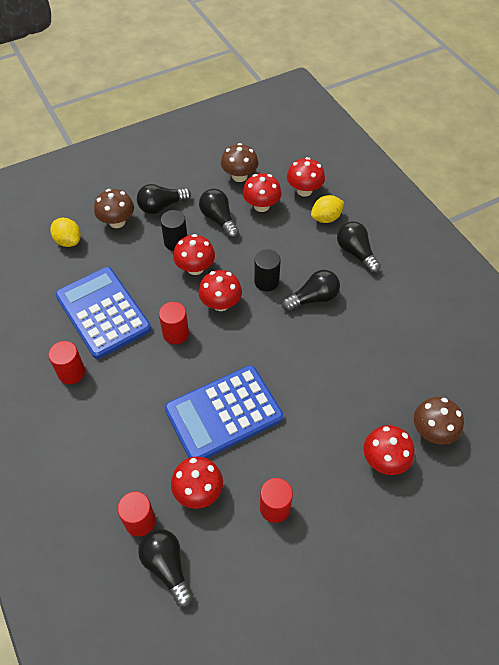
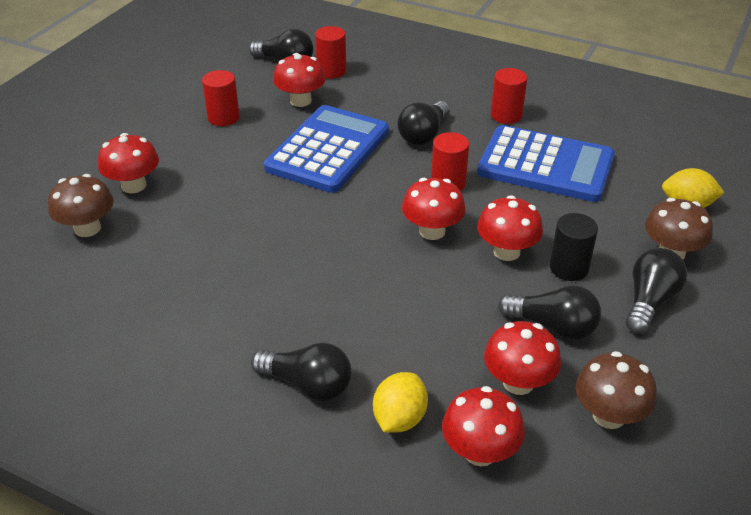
camera: 145 degrees right, 15 degrees down
(266, 281) = (402, 281): black cylinder -> none
(313, 298) = (322, 291): black light bulb -> black light bulb (424, 135)

